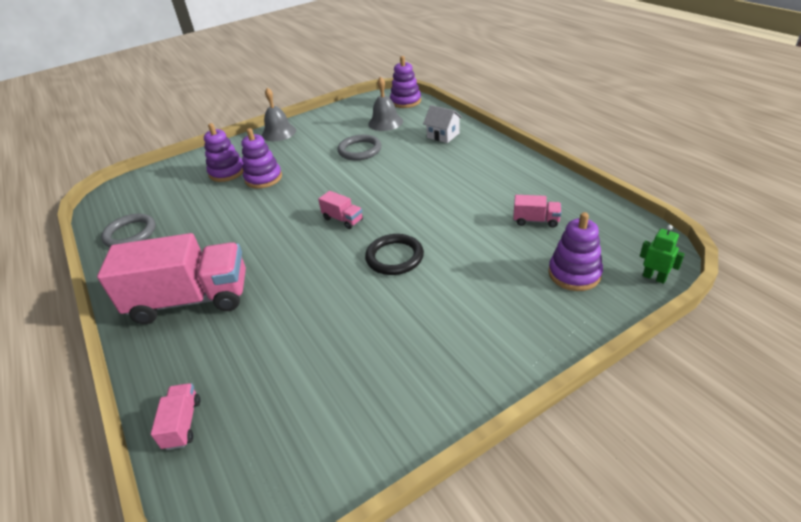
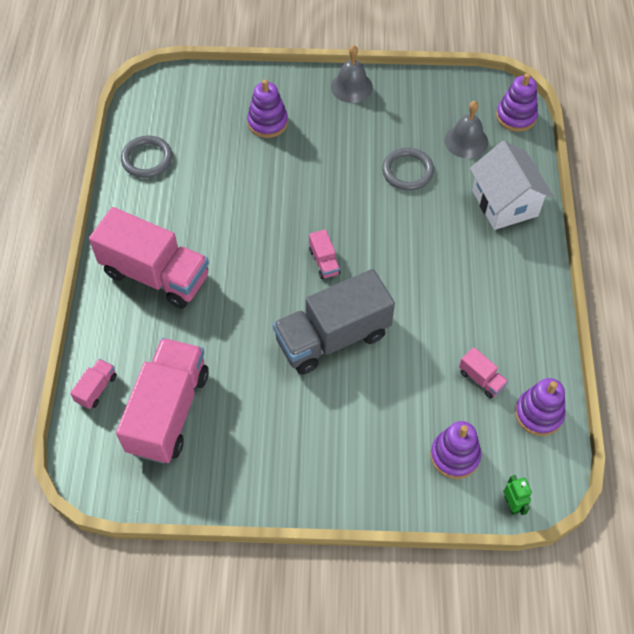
camera: 30 degrees right, 20 degrees up
(263, 178) = (294, 155): purple stacking toy -> purple stacking toy (538, 414)
(283, 395) = (169, 411): none -> pink truck
(394, 257) = (332, 337): black ring -> grey truck
(443, 135) = (505, 203): white house -> white house, size x1.75

